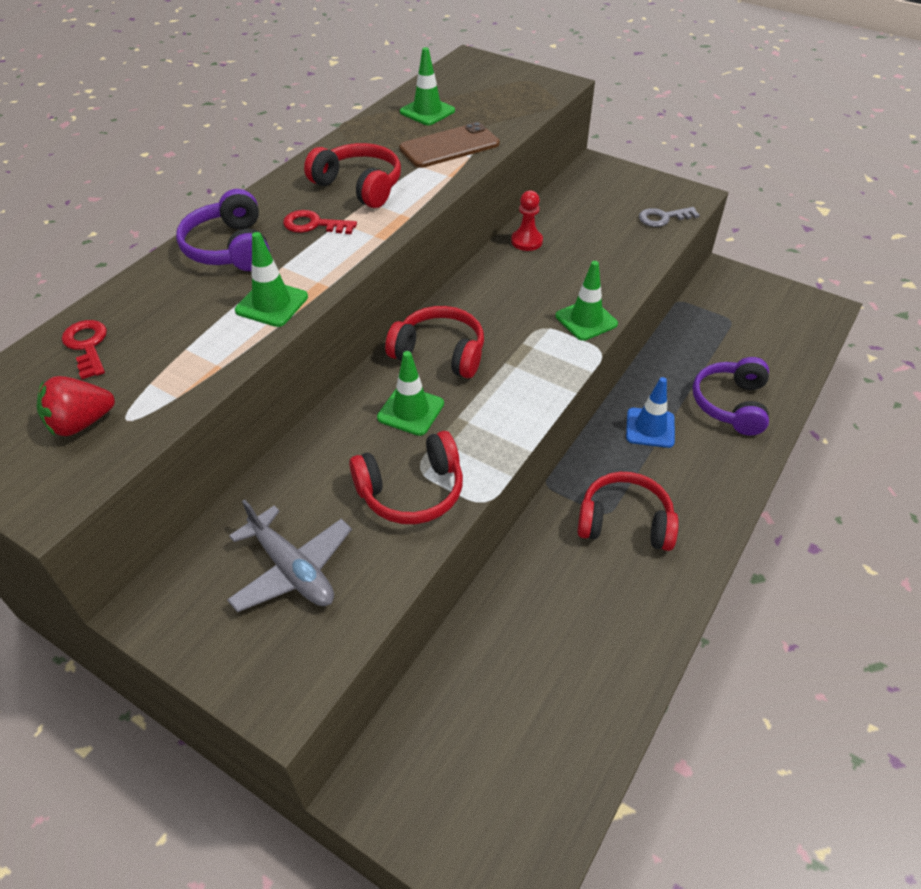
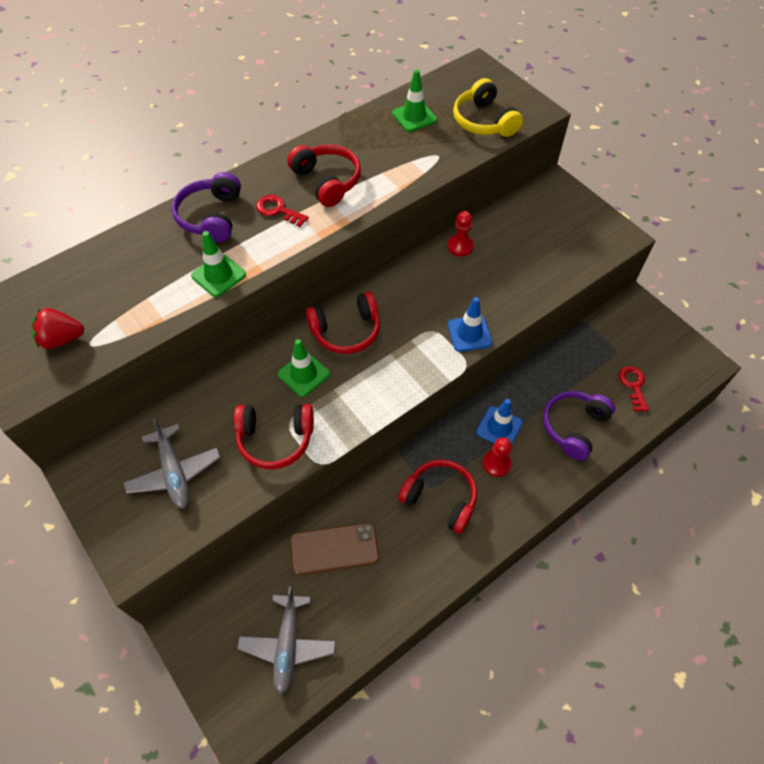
camera: 20 degrees right, 10 degrees up
(87, 346) = (88, 276): red key -> red key (633, 385)
(439, 353) = (346, 331): red headphones -> red headphones turned 120 degrees clockwise
(449, 146) = (414, 158): brown phone -> brown phone (334, 549)
(507, 102) = (484, 121): none -> yellow headphones
(523, 759) = (288, 644): none -> grey plane
(586, 320) = (469, 333): green traffic cone -> blue traffic cone
(663, 218) = (583, 253): grey key -> none
(668, 466) = (496, 464): none -> red pawn

